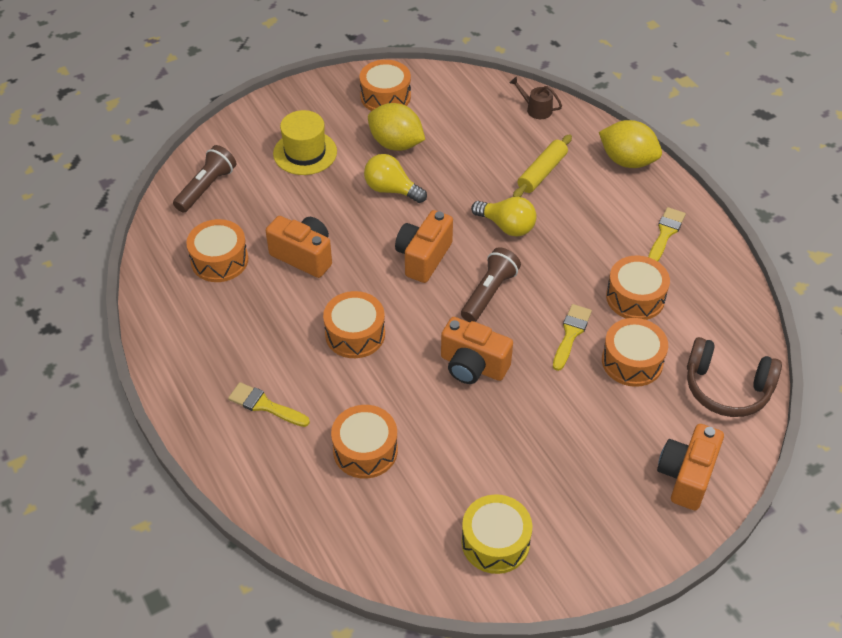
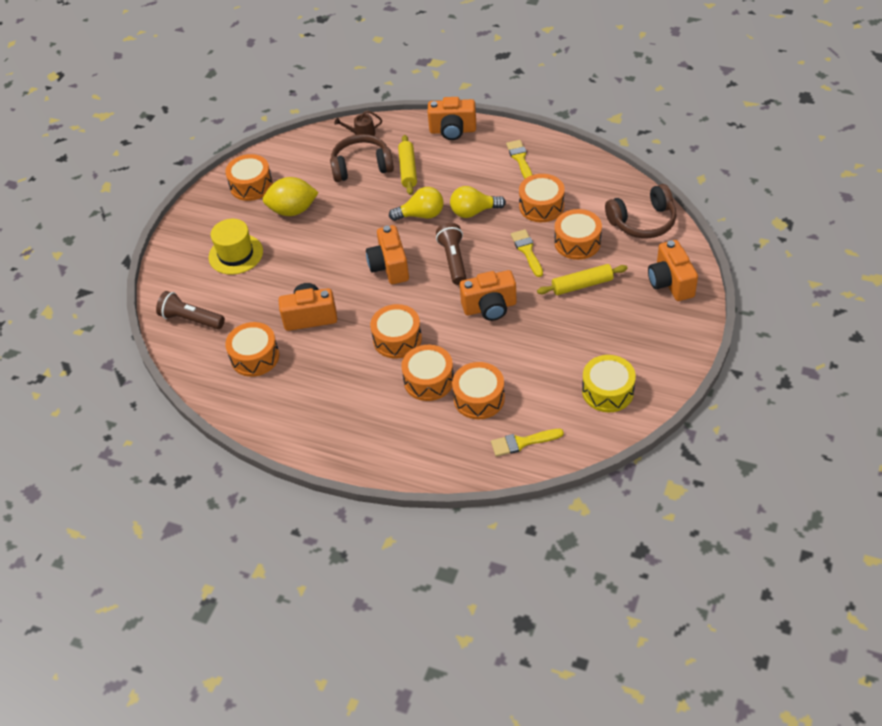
camera: 35 degrees left, 0 degrees up
(207, 187) = (191, 319): brown flashlight -> brown flashlight turned 60 degrees counterclockwise
(265, 405) = (387, 418): yellow brush -> yellow brush (522, 442)
(339, 396) = (429, 380): none -> orange drum
(391, 190) = (322, 240): yellow light bulb -> yellow light bulb (474, 212)
(502, 141) = (361, 166): none -> brown headphones
(589, 410) = (582, 285): none -> yellow rolling pin
(627, 161) = (452, 131): yellow lemon -> orange camera

